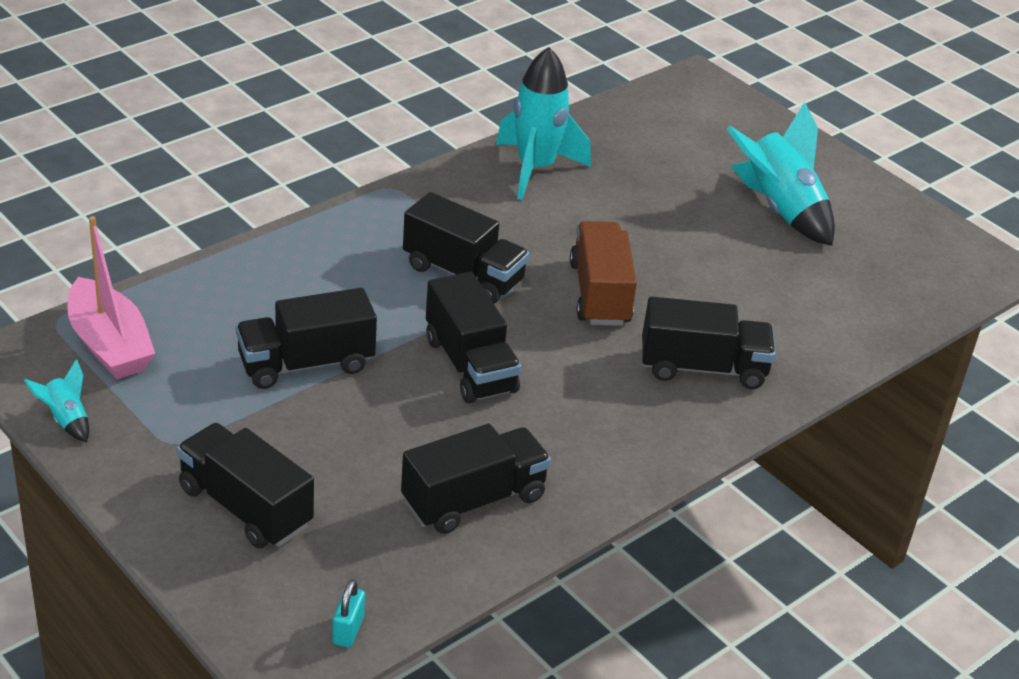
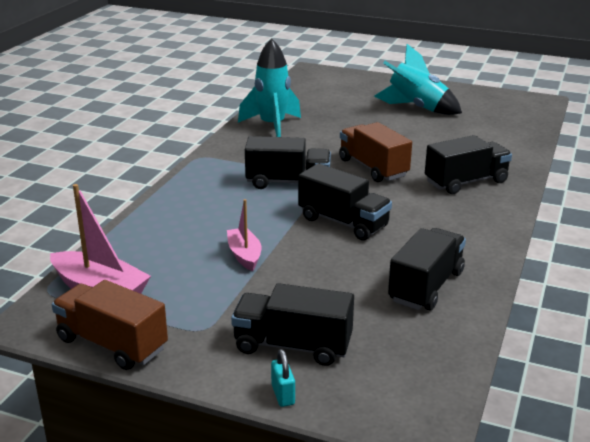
camera: 25 degrees left, 10 degrees down
(66, 420) = (112, 344): turquoise rocket -> brown truck
(306, 364) = (244, 255): black truck -> pink boat
(348, 630) = (439, 388): turquoise padlock -> turquoise padlock (283, 395)

